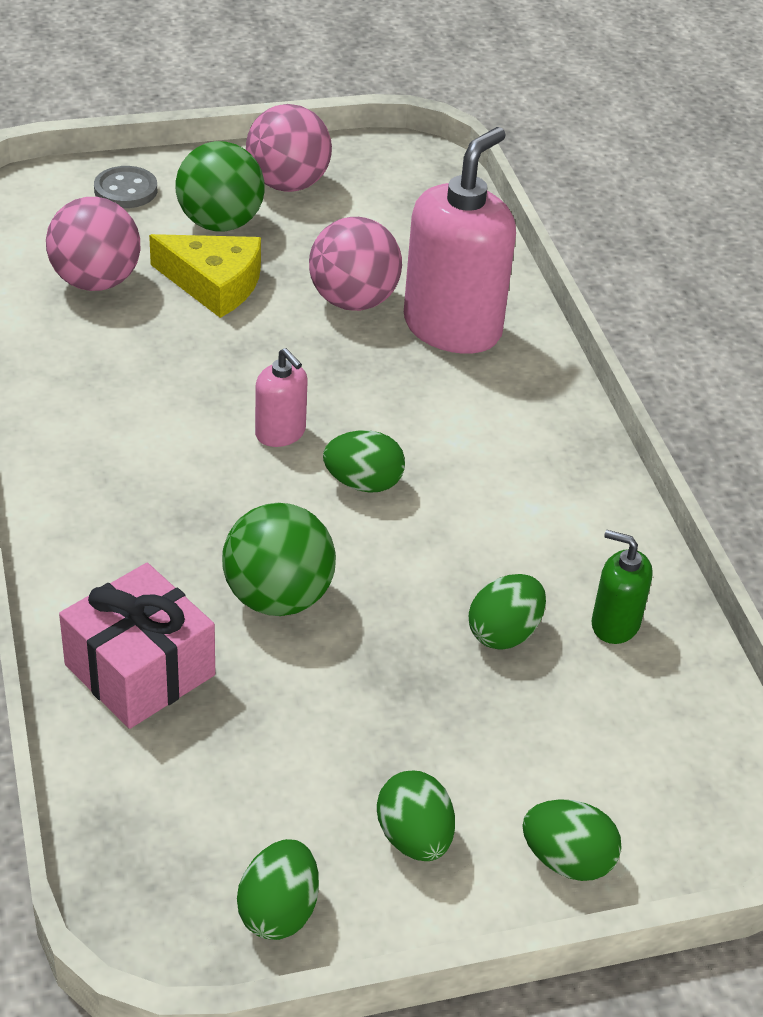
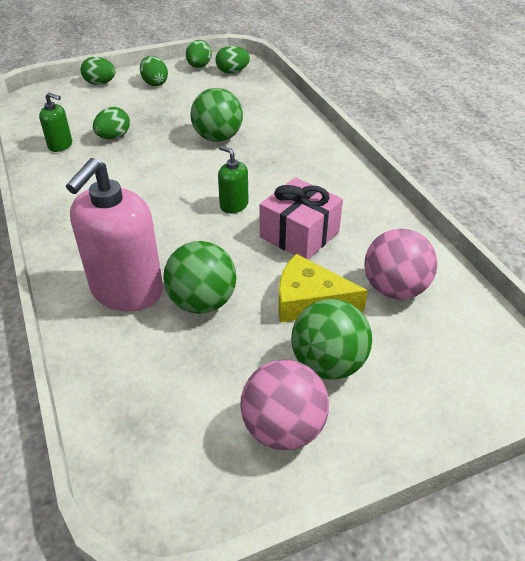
camera: 175 degrees right, 0 degrees up
(125, 190) = (427, 389): grey button -> none
(140, 670) = (268, 111): pink gift -> pink gift (299, 234)
(280, 433) = (234, 205): pink soap dispenser -> green soap dispenser
(353, 301) = (202, 302): pink ball -> green ball
(363, 483) = (183, 186): green egg -> green egg (232, 72)

